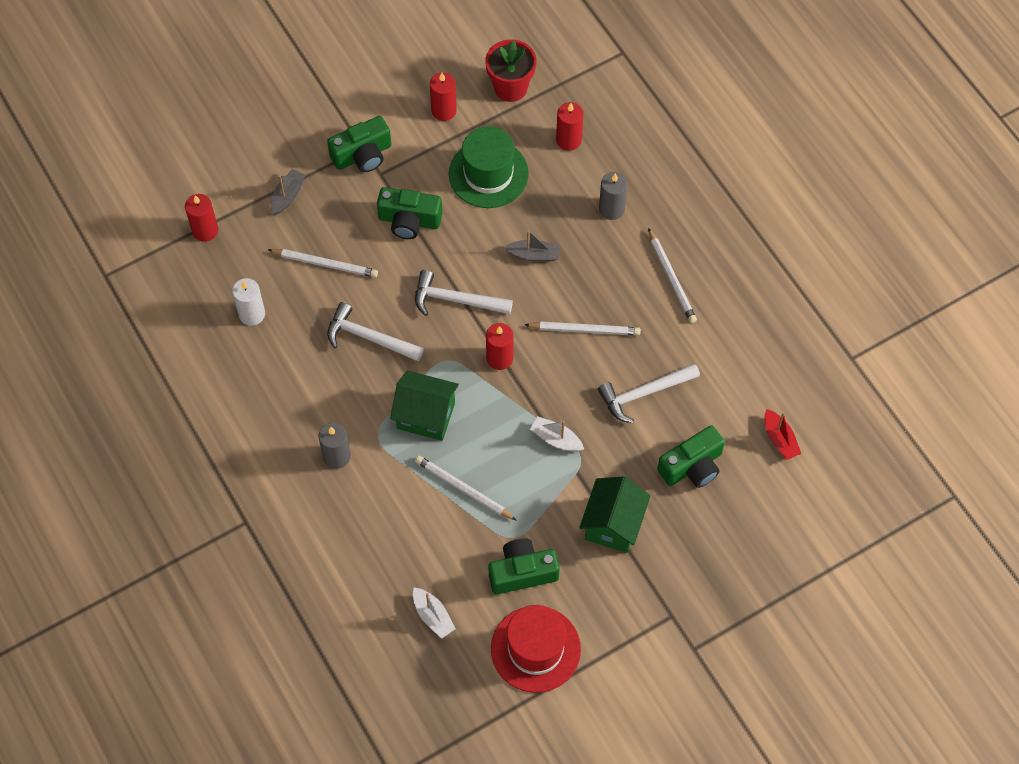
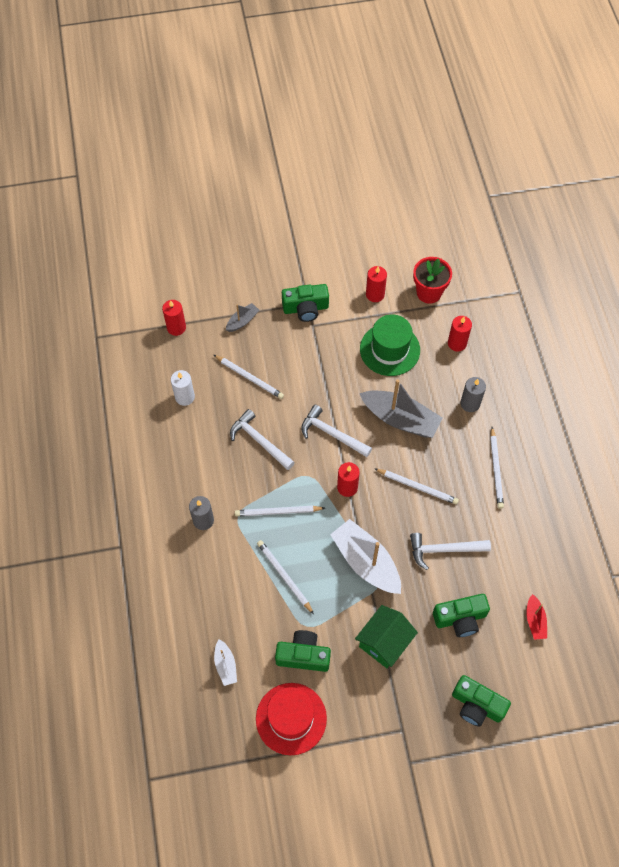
camera: 20 degrees right, 0 degrees up
(409, 221) = (320, 365): green camera -> green camera (477, 705)
(426, 416) = (278, 512): green house -> white pencil
(533, 255) = (400, 419): grey boat -> grey boat, size x2.02
(556, 439) = (366, 562): white boat -> white boat, size x2.02

